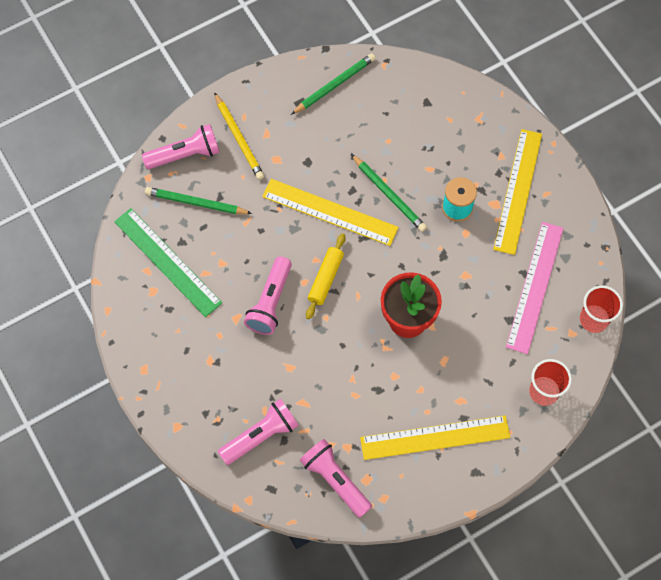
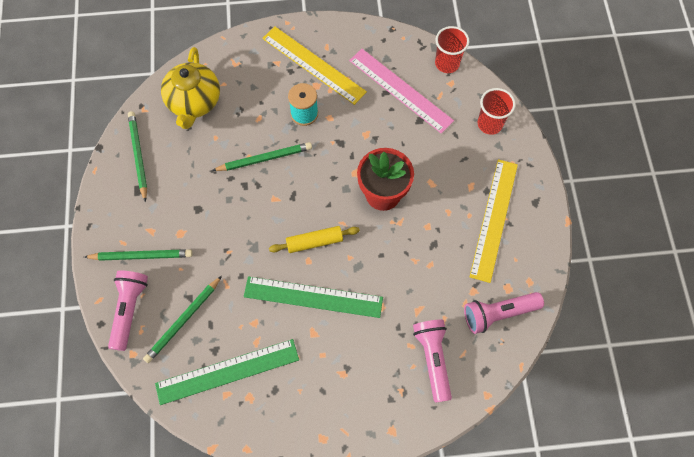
camera: 65 degrees left, 0 degrees up
(239, 138) = (141, 256): yellow pencil -> green pencil
(270, 302) = (313, 297): pink flashlight -> green ruler
(326, 279) = (314, 242): yellow rolling pin -> yellow rolling pin turned 60 degrees counterclockwise
(330, 212) = (255, 211): yellow ruler -> none
(415, 104) = (194, 102): none -> yellow teapot

